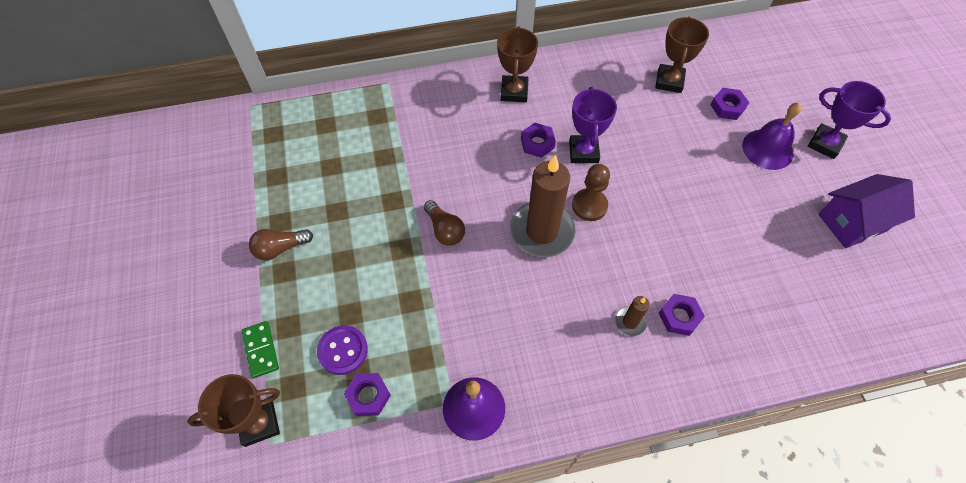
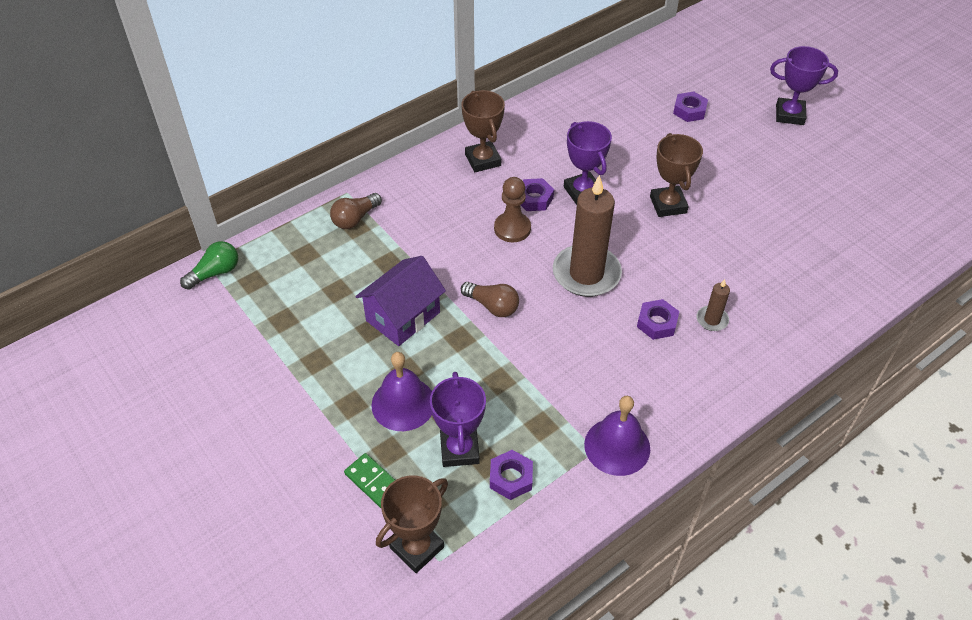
camera: 25 degrees left, 10 degrees down
(251, 116) = (215, 273): none -> green light bulb
(280, 248) = (333, 384): brown light bulb -> brown light bulb (355, 219)
(342, 350) = (459, 449): purple button -> purple trophy
(589, 205) = (616, 236): brown pawn -> brown pawn (512, 228)
(669, 81) = (624, 105): brown trophy -> brown trophy (668, 205)
(679, 317) = (751, 299): purple nut -> purple nut (657, 323)
(767, 149) = (744, 135): purple bell -> purple bell (403, 403)
(852, 222) = (847, 171): purple house -> purple house (403, 316)

